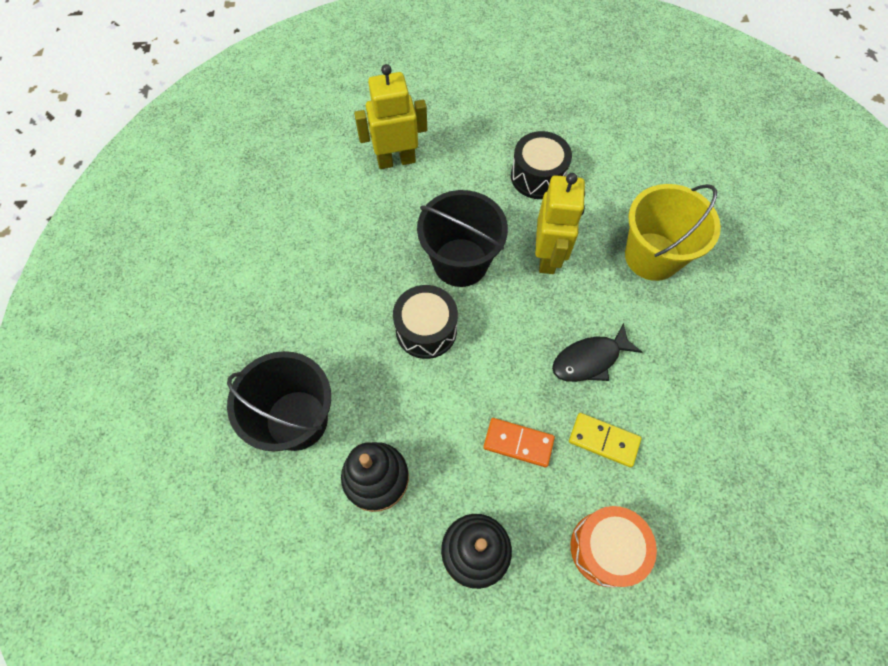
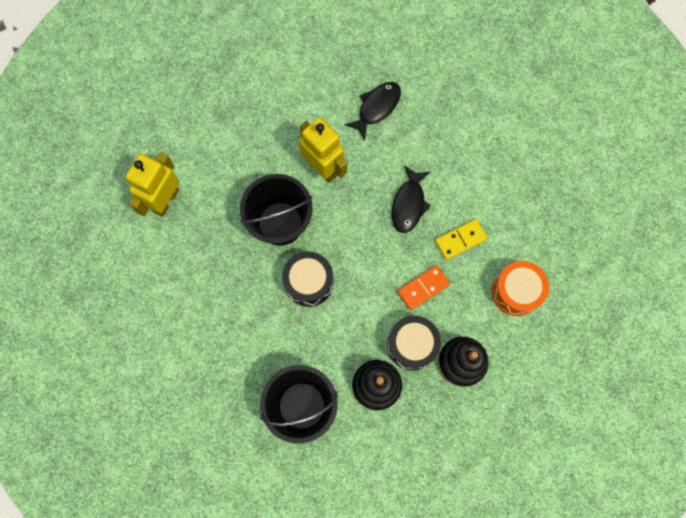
camera: 50 degrees left, 10 degrees up
(537, 176) = (261, 122): black drum -> black drum (411, 345)
(652, 256) = (376, 107): yellow bucket -> black fish

